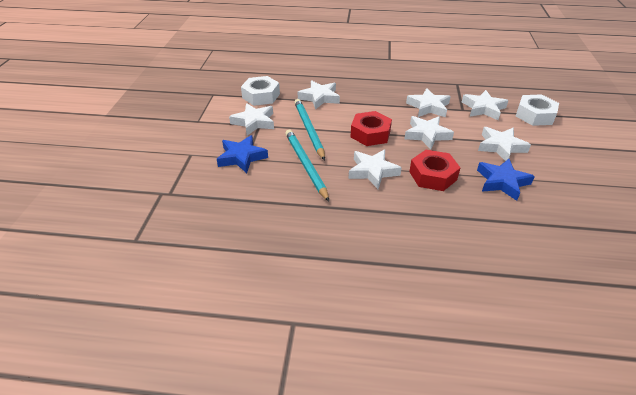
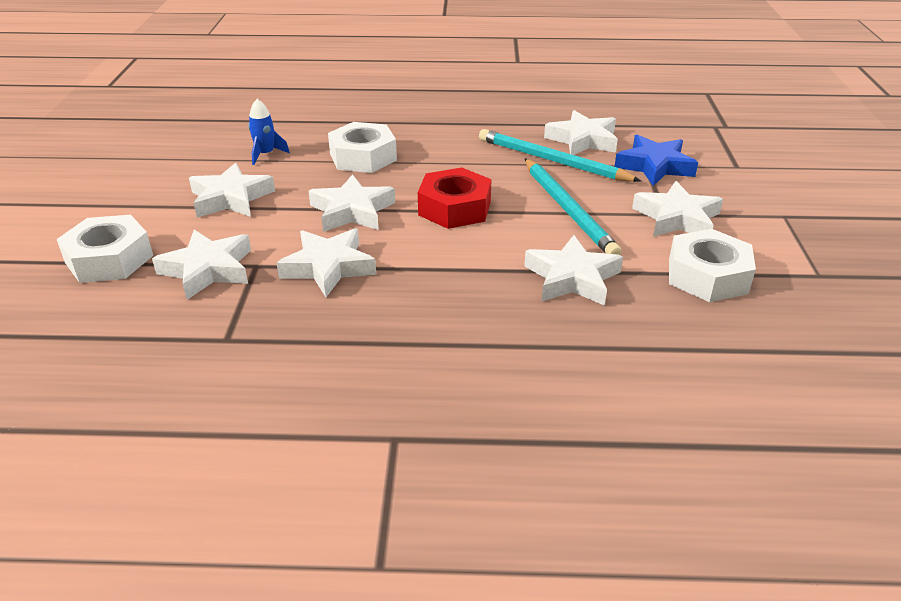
camera: 175 degrees right, 5 degrees down
(305, 165) = (552, 161): turquoise pencil -> turquoise pencil turned 150 degrees clockwise
(373, 171) = (450, 158): white star -> white star (582, 140)
(432, 176) = (363, 157): red nut -> white nut
(502, 182) = (265, 154): blue star -> blue rocket

